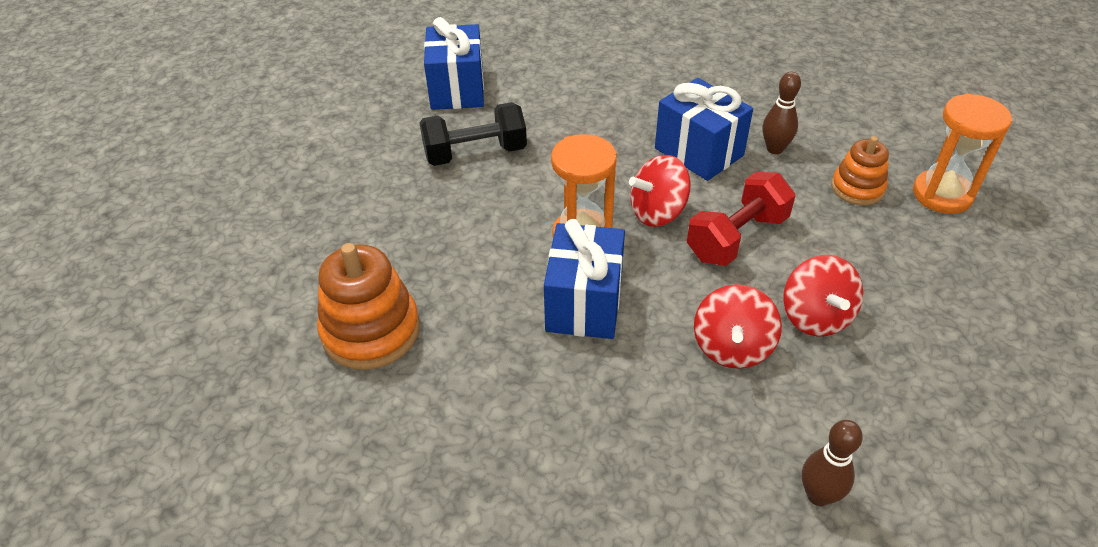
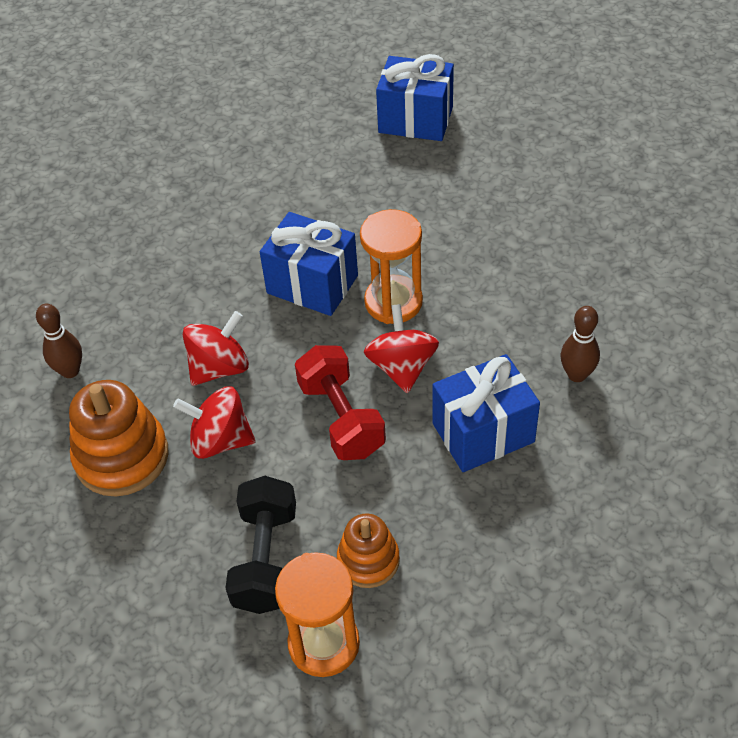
camera: 110 degrees right, 5 degrees up
(371, 331) = (344, 157): orange stacking toy -> orange stacking toy (122, 457)
(457, 89) = (662, 251): blue gift -> blue gift (415, 120)
(475, 153) = (543, 248): black dumbbell -> black dumbbell (265, 559)
(732, 347) = (219, 367): red spinning top -> red spinning top turned 105 degrees clockwise
(775, 149) = (463, 508): brown bowling pin -> brown bowling pin (577, 375)

